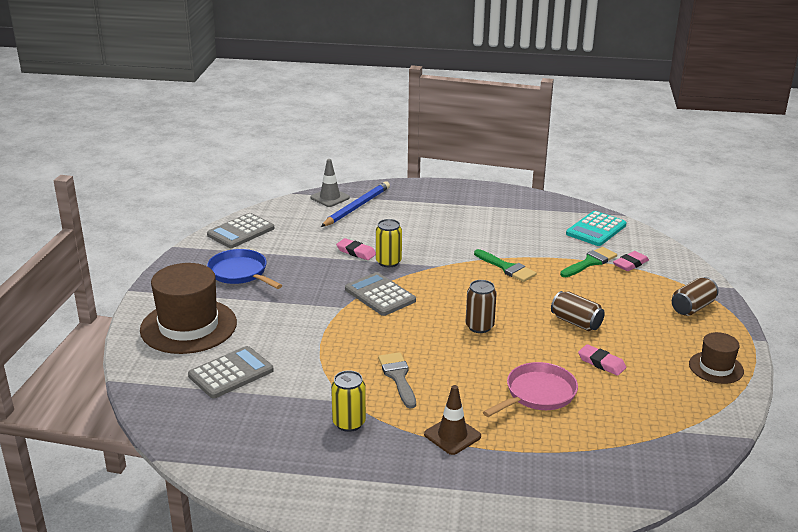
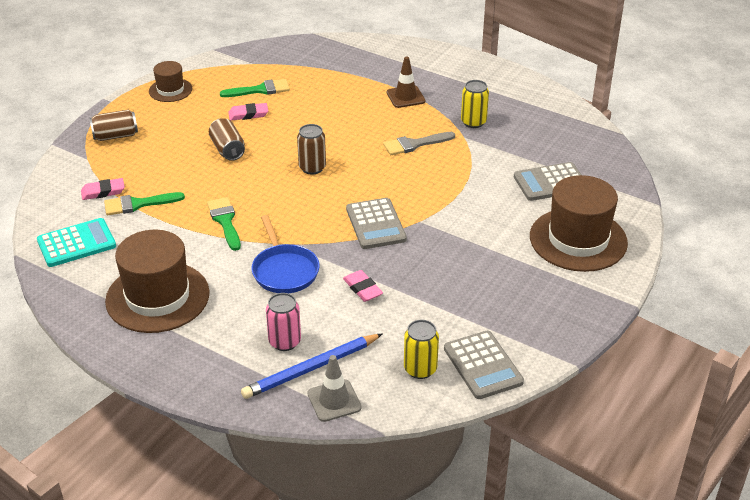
camera: 155 degrees left, 10 degrees up
(240, 273) = (506, 294): blue pan -> blue pan (284, 270)
(241, 232) = (483, 365): grey calculator -> grey calculator turned 90 degrees clockwise
(386, 214) = (285, 342): none -> pink can
(388, 262) = (337, 263): yellow can -> yellow can (420, 369)
(398, 377) = (414, 144): grey brush -> grey brush turned 60 degrees clockwise
(497, 216) = (157, 297): none -> brown hat
(537, 394) = (321, 106): pink pan -> none
(601, 363) = (248, 114): pink eraser -> pink eraser turned 75 degrees counterclockwise
(625, 395) = (260, 90): none -> green brush

